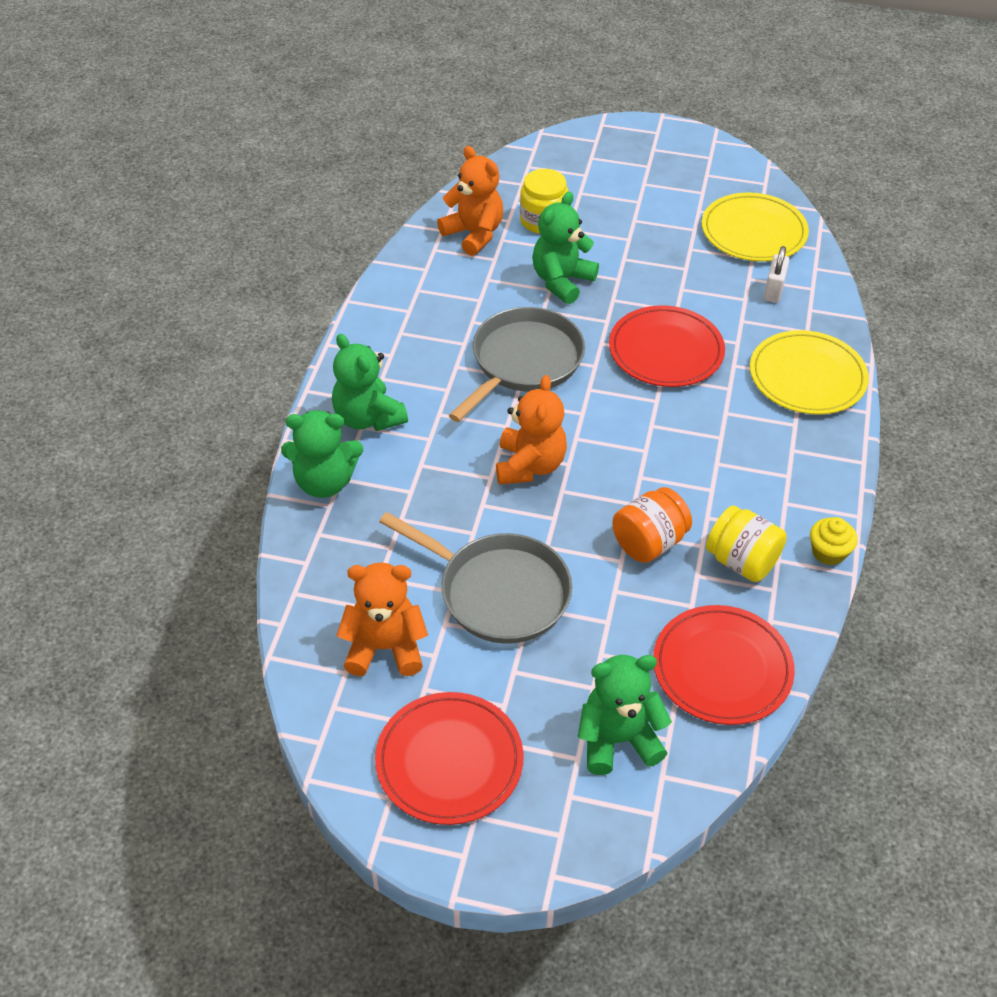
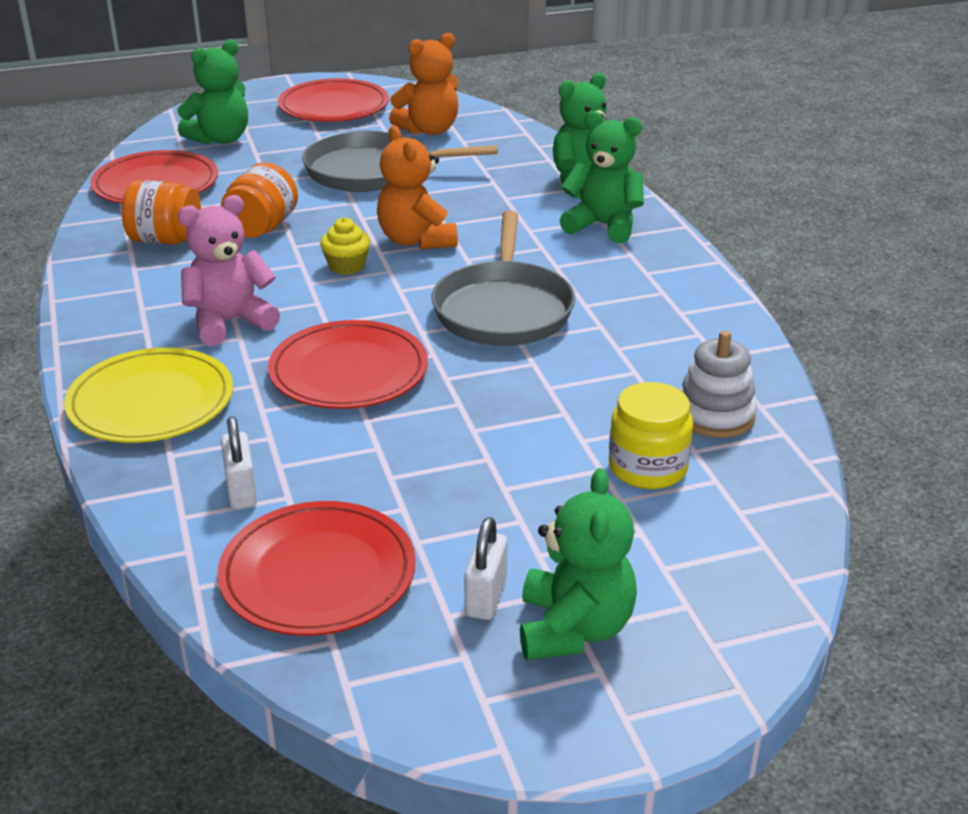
camera: 150 degrees right, 15 degrees down
(474, 234) = (715, 415): orange teddy bear -> white stacking toy
(562, 281) = (542, 400): green teddy bear -> green teddy bear (574, 629)
(679, 193) = (486, 597): none -> white padlock
(726, 431) = (229, 322): none -> pink teddy bear
(742, 561) = (166, 240): yellow jar -> orange jar
(753, 232) = (318, 574): yellow plate -> red plate
(828, 552) = (79, 267): yellow cupcake -> yellow cupcake (347, 266)

